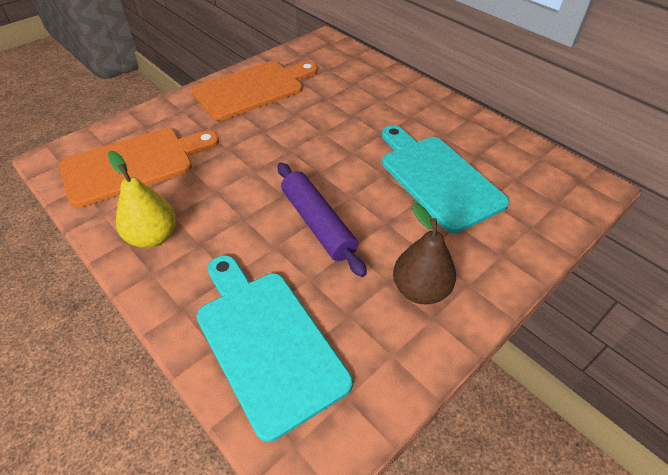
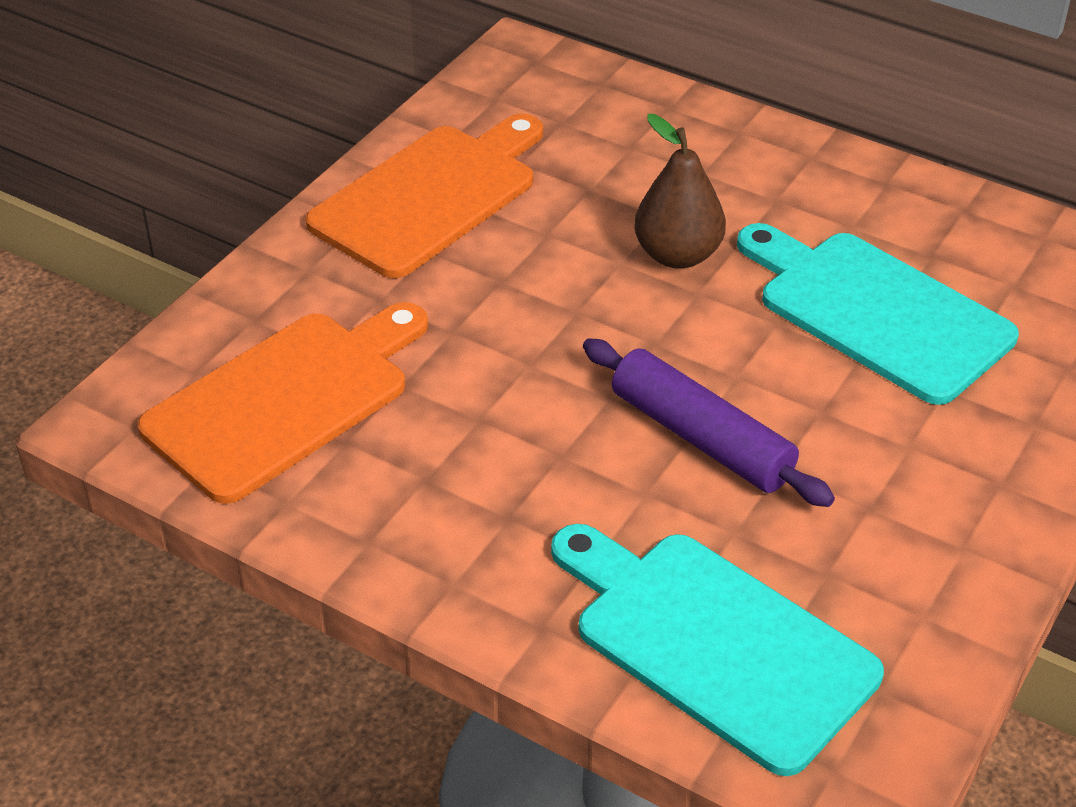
camera: 15 degrees left, 5 degrees down
(153, 237) = (415, 523): yellow pear -> none
(420, 289) = (925, 509): brown pear -> brown pear (677, 255)

